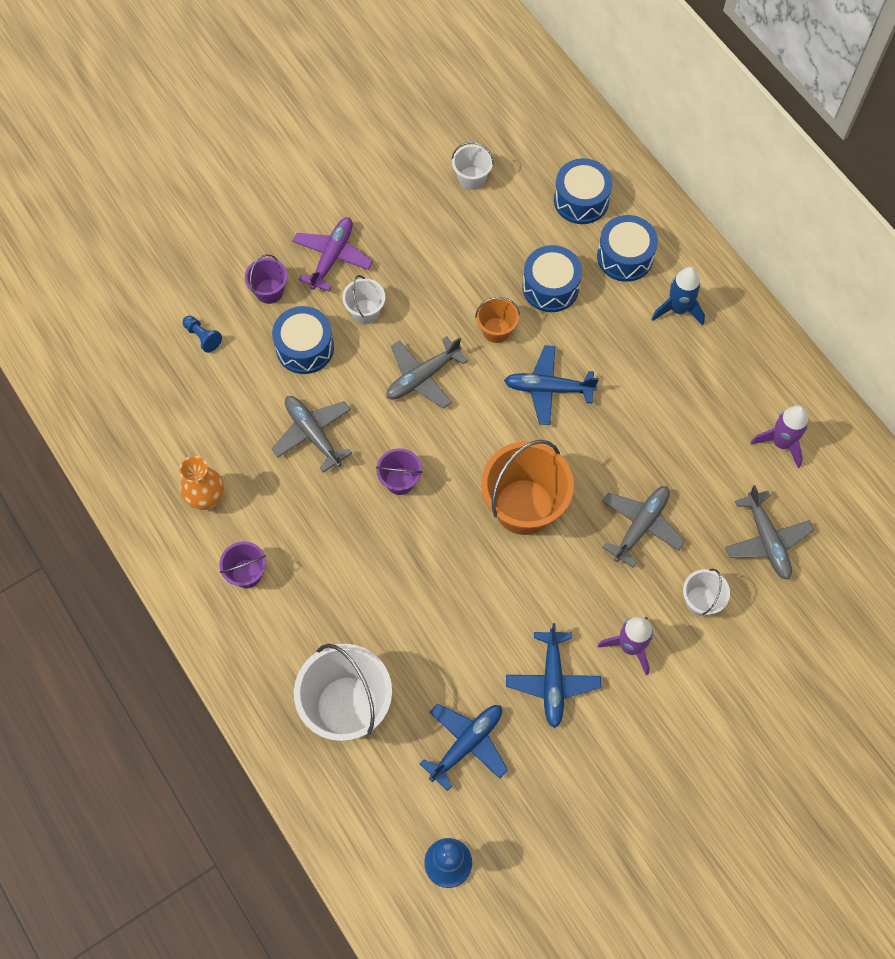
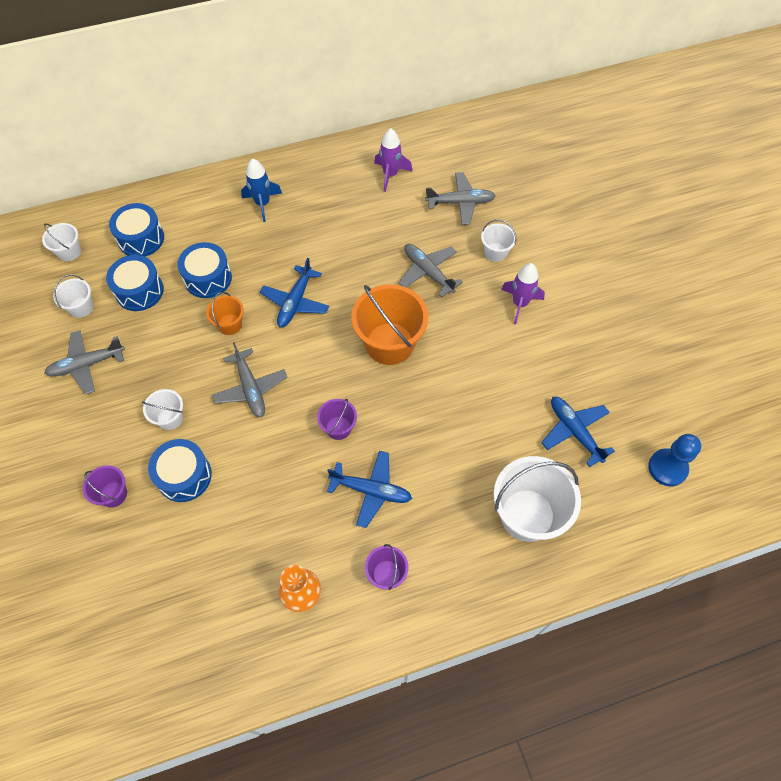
camera: 75 degrees left, 5 degrees down
(202, 337) = (134, 566): blue pawn -> none
(313, 434) = (271, 488): grey plane -> grey plane (86, 365)
(332, 257) = (103, 432): purple plane -> none
(539, 138) = (69, 252): none -> white bucket
(552, 682) = (536, 360): blue plane -> blue plane (371, 491)
(625, 257) = (204, 224): blue drum -> blue drum (139, 291)

